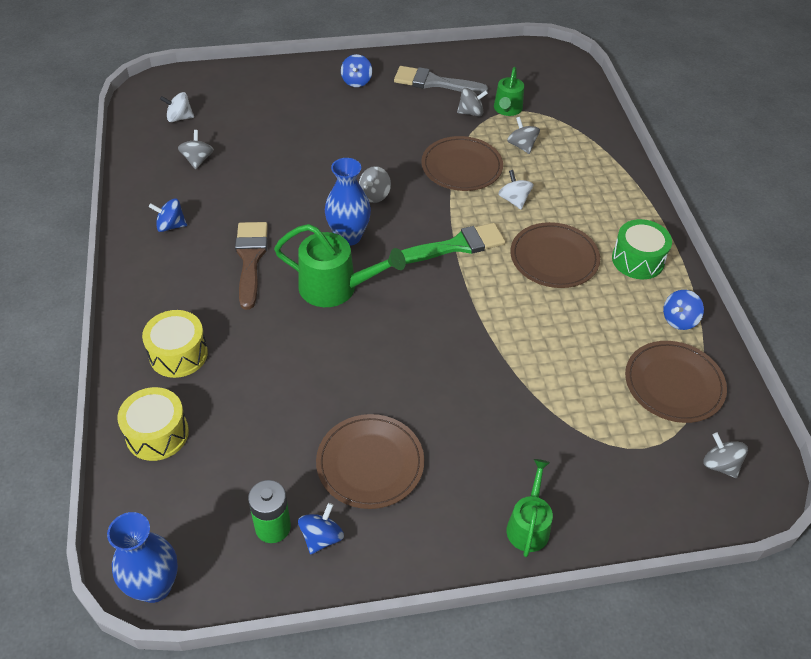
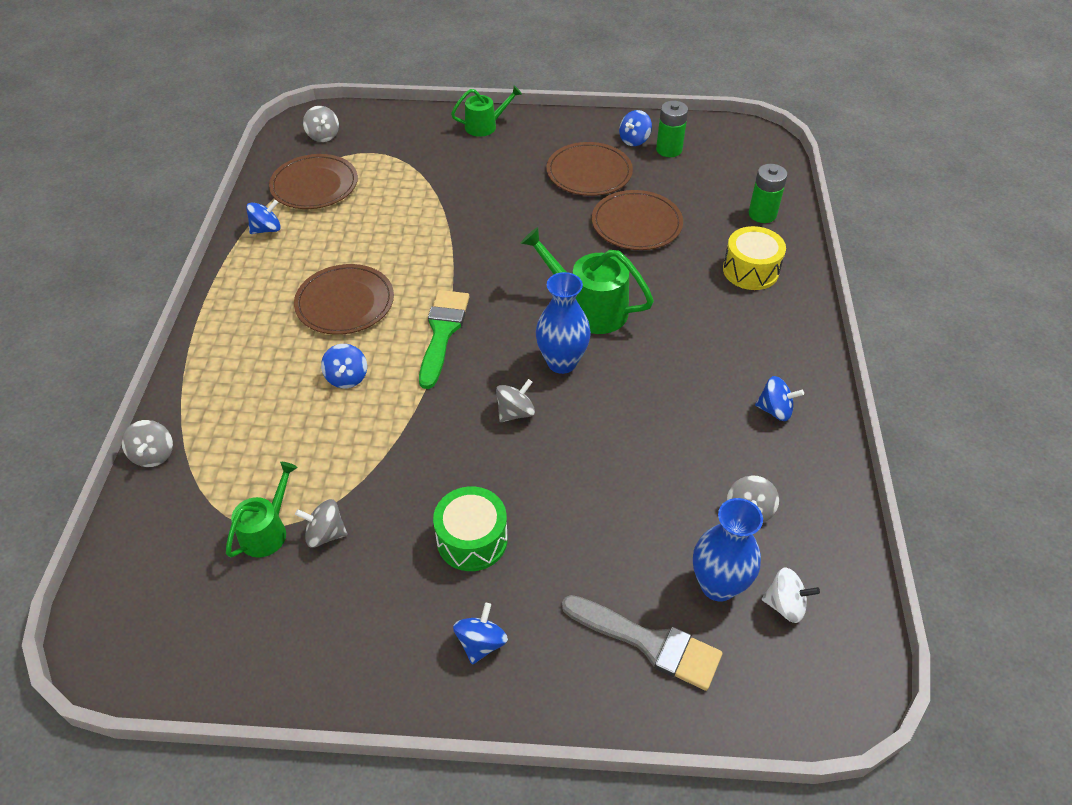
camera: 165 degrees left, 0 degrees up
(154, 586) = (752, 133): blue vase -> blue vase (718, 585)
(157, 434) = (762, 214): yellow drum -> green battery
(250, 259) = (678, 353): brown brush -> none
(434, 82) = (351, 615): grey brush -> grey brush (649, 643)
(457, 245) = (442, 332): green brush -> green brush turned 105 degrees clockwise
(461, 167) = (387, 437): brown plate -> brown plate (636, 224)
(514, 200) = (347, 377): white spinning top -> blue spinning top
(521, 146) = (288, 458): grey spinning top -> grey spinning top (153, 454)
(528, 525) = (485, 126): green watering can -> green watering can turned 135 degrees counterclockwise
(637, 260) = (259, 287): green drum -> green drum (472, 539)

